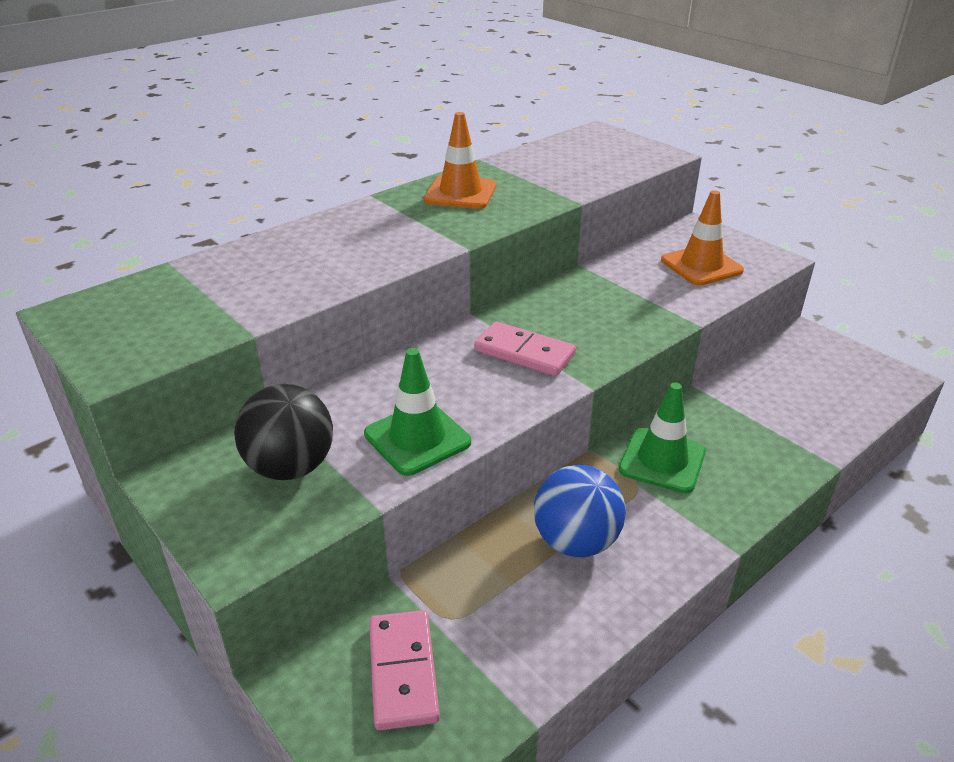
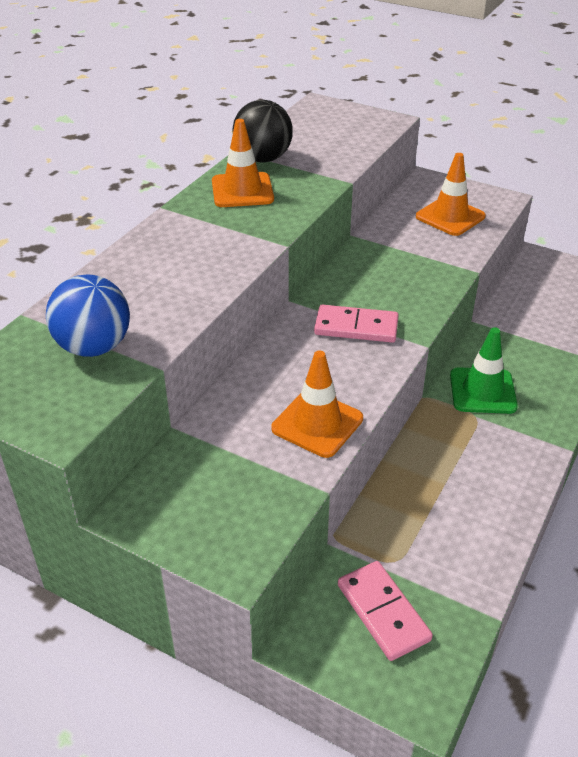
camera: 20 degrees left, 5 degrees up
(290, 467) = (229, 475): black ball -> black ball (263, 158)
(417, 438) = (317, 423): green traffic cone -> orange traffic cone
(576, 541) = (453, 474): blue ball -> blue ball (94, 347)

